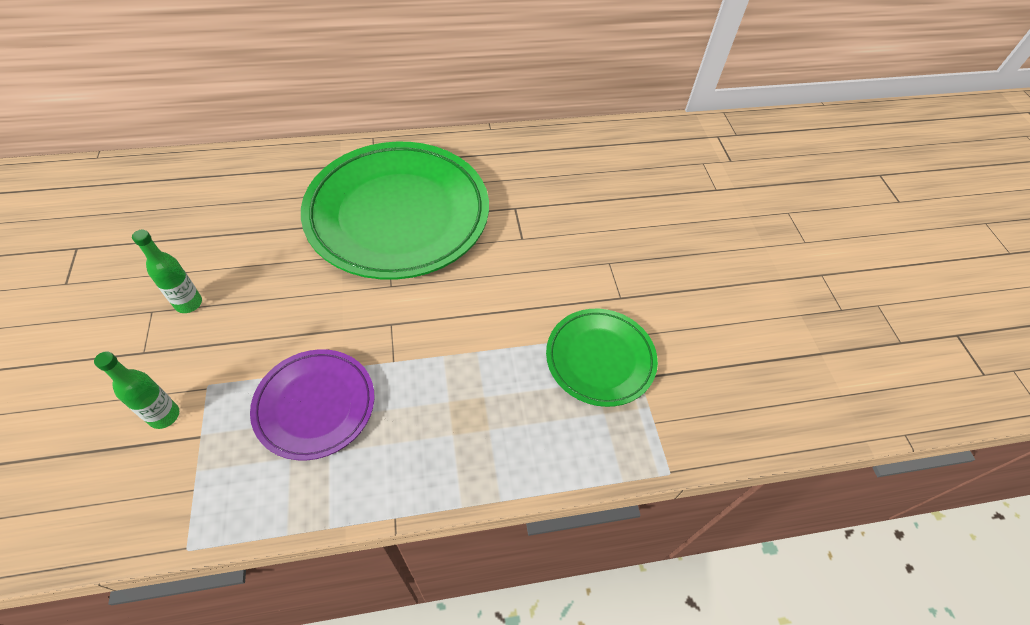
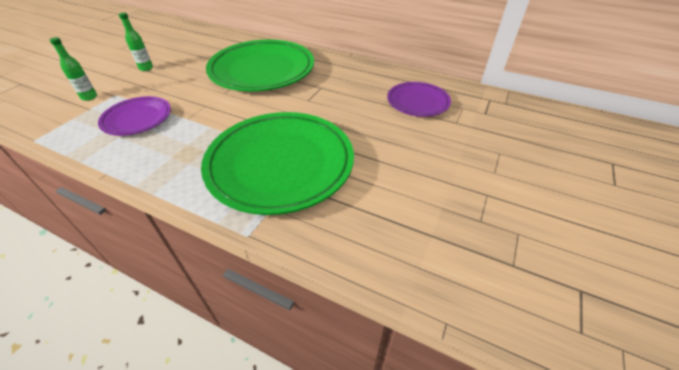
camera: 40 degrees right, 10 degrees down
(600, 359) = (280, 164): green plate -> green plate, size x1.91
(651, 177) = (417, 102): none -> purple plate

